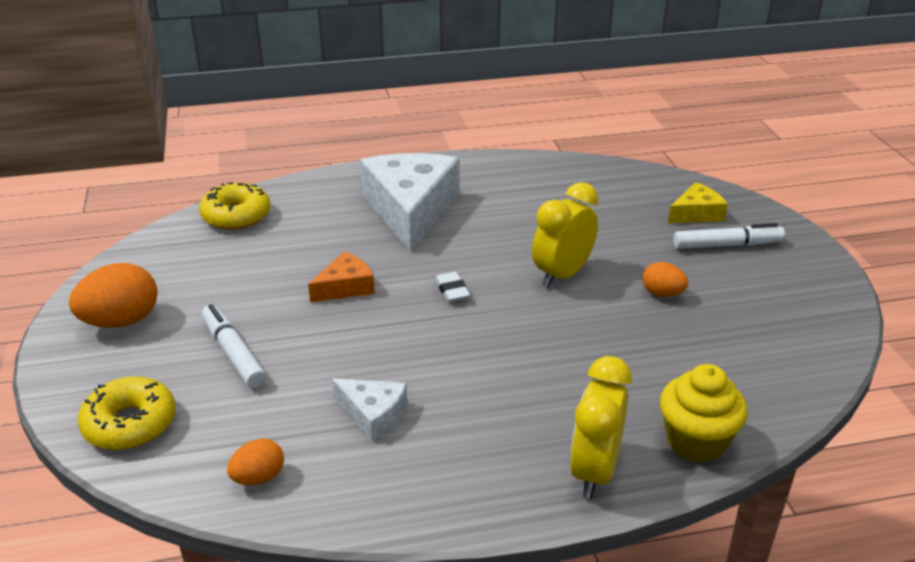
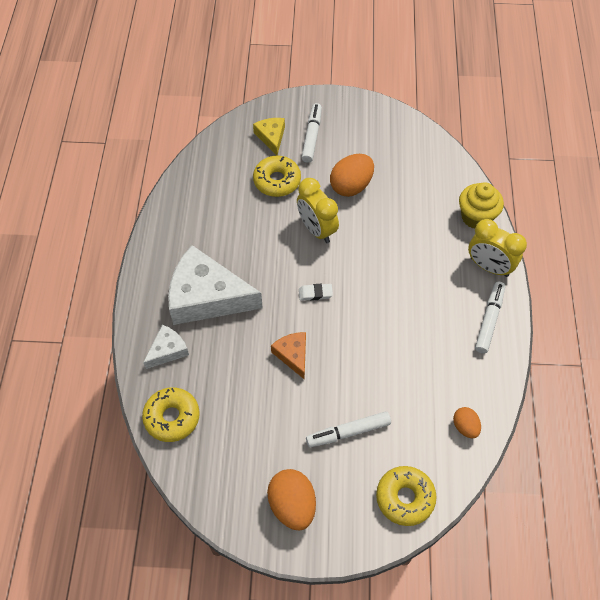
camera: 75 degrees left, 25 degrees up
(373, 414) = (424, 360): white cheese -> white cheese (167, 350)
(479, 485) = (489, 320): none -> white marker
(624, 229) = (277, 181): none -> yellow donut
(662, 294) = (351, 186): orange egg -> orange egg, size x1.76

